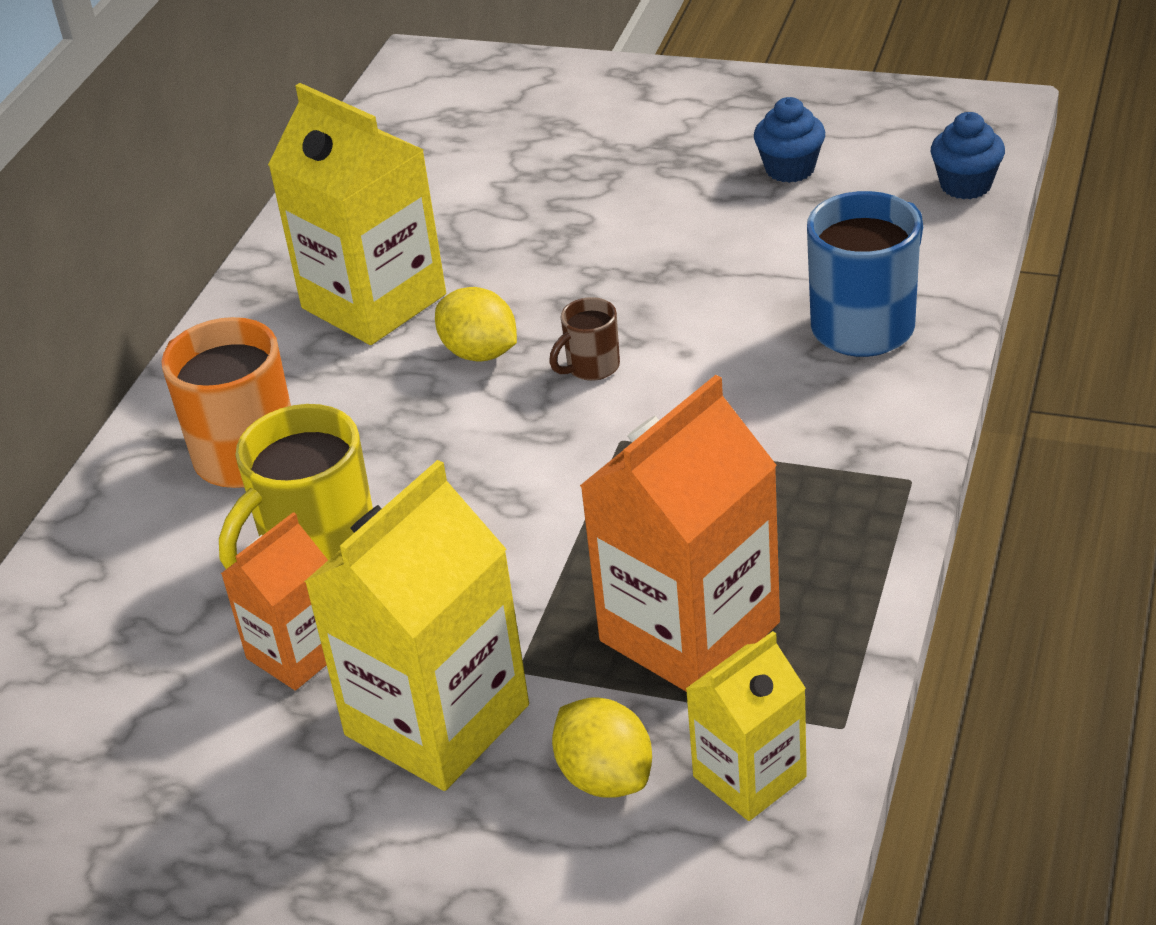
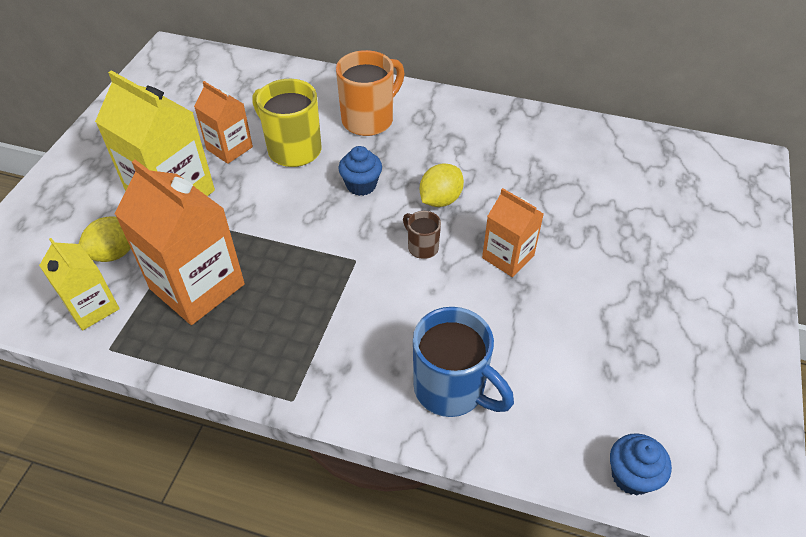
camera: 85 degrees right, 10 degrees up
(374, 301) = (490, 156): yellow carton -> none
(612, 280) = (508, 256): none -> orange carton
(790, 169) = (643, 357): blue cupcake -> blue cupcake (361, 185)

